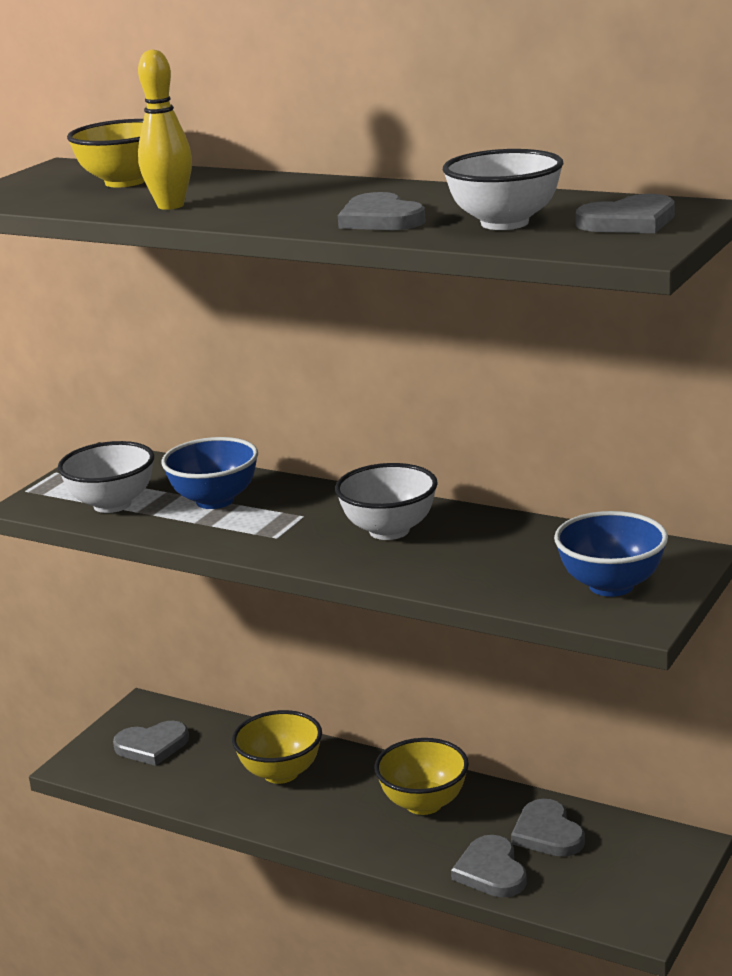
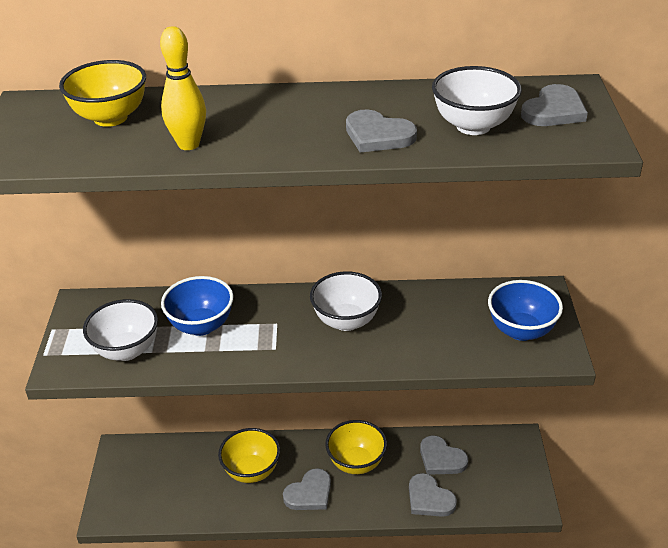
camera: 30 degrees left, 15 degrees up
(152, 746) = (149, 479): grey heart -> grey heart (309, 493)

